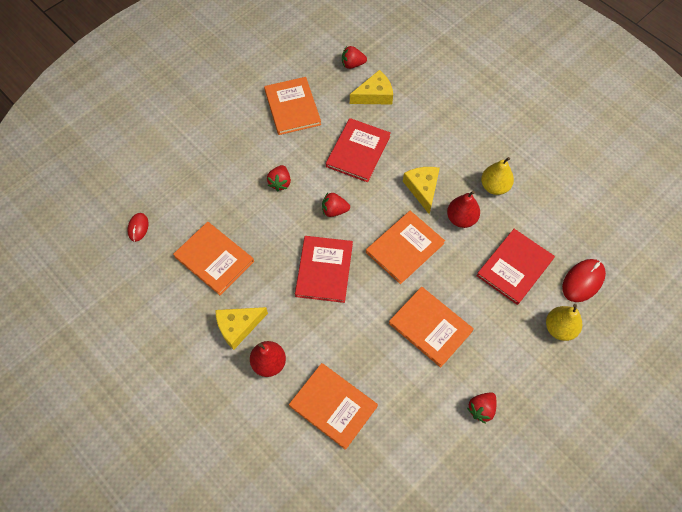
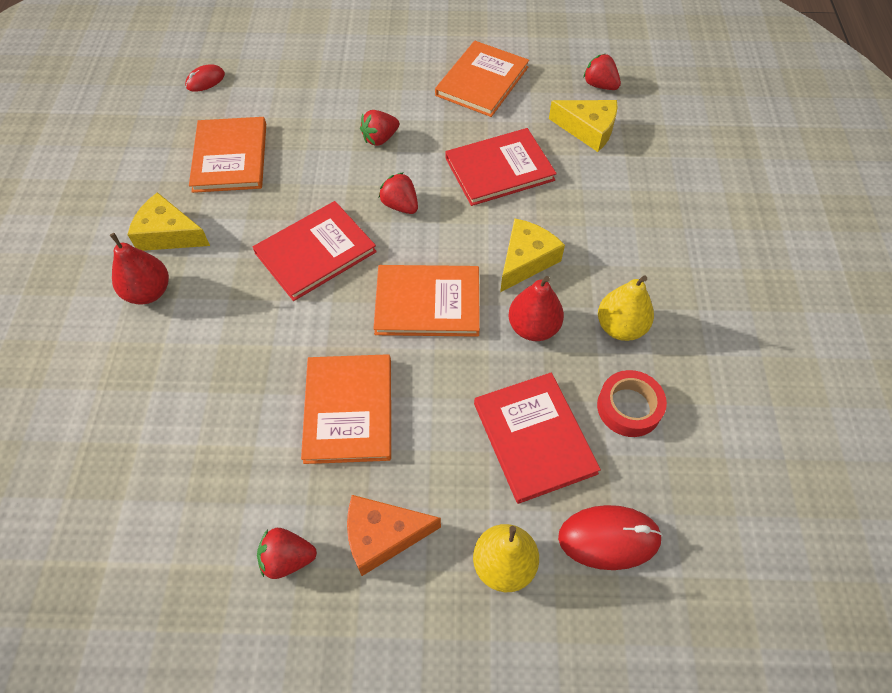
camera: 45 degrees right, 5 degrees down
(333, 406) = (148, 391): orange book -> none
(505, 363) = (383, 536): none -> orange cheese
(514, 267) = (534, 438): red book -> red book turned 75 degrees clockwise
(534, 220) = (629, 407): none -> red tape

